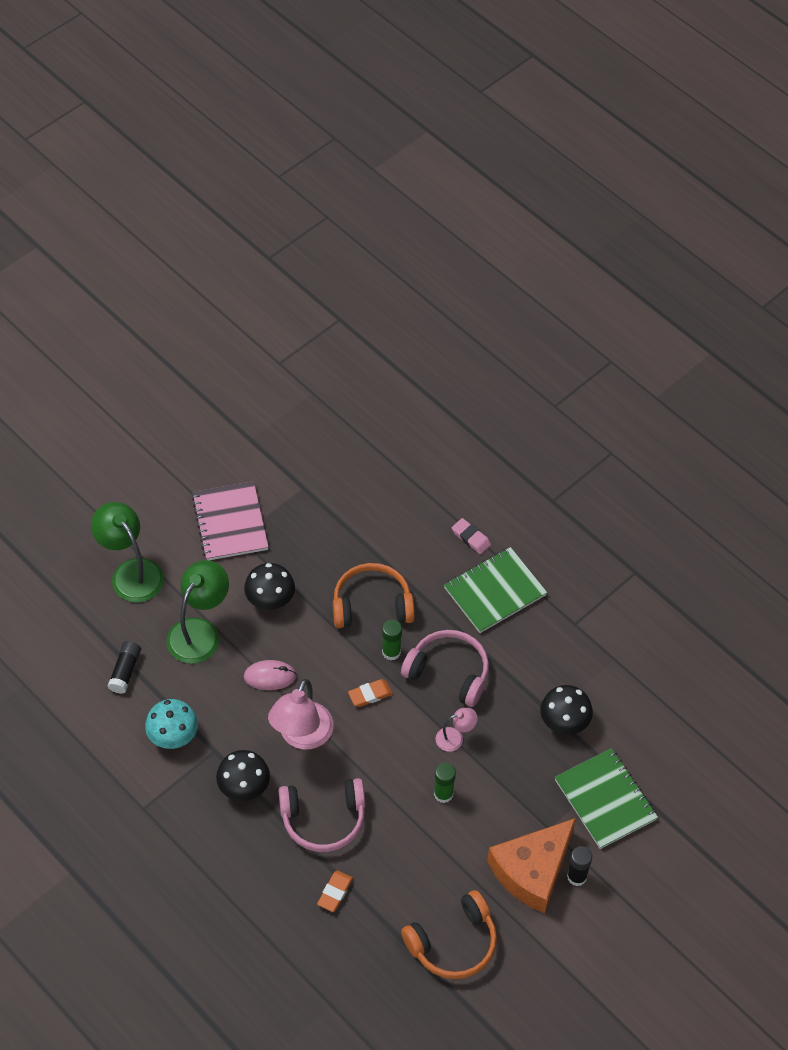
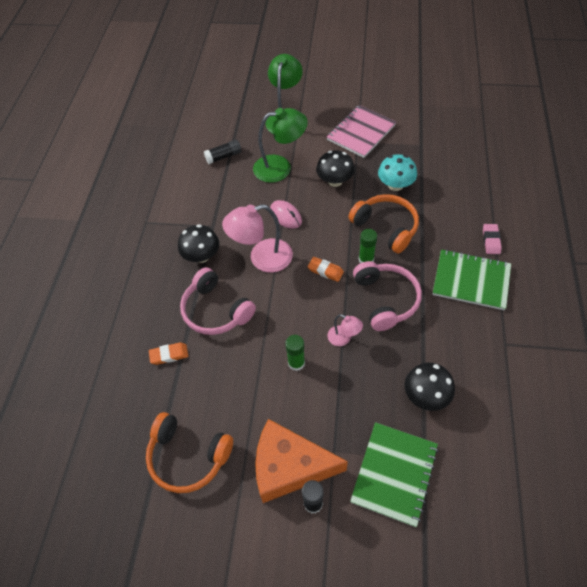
camera: 55 degrees right, 0 degrees up
(173, 735) = (204, 202): turquoise mushroom -> turquoise mushroom (395, 185)

